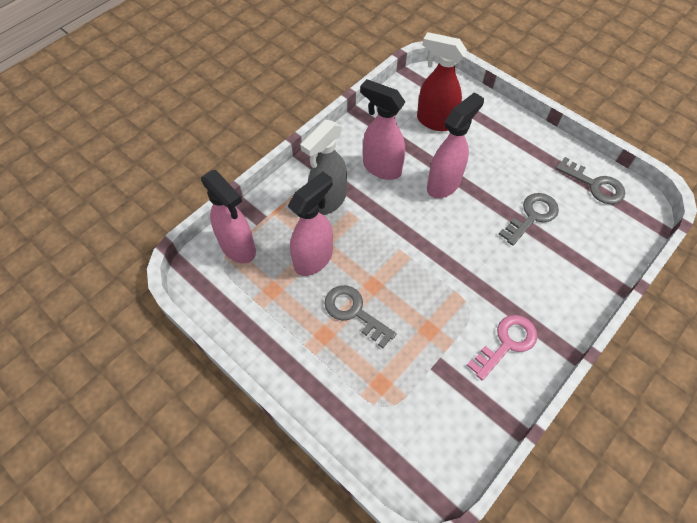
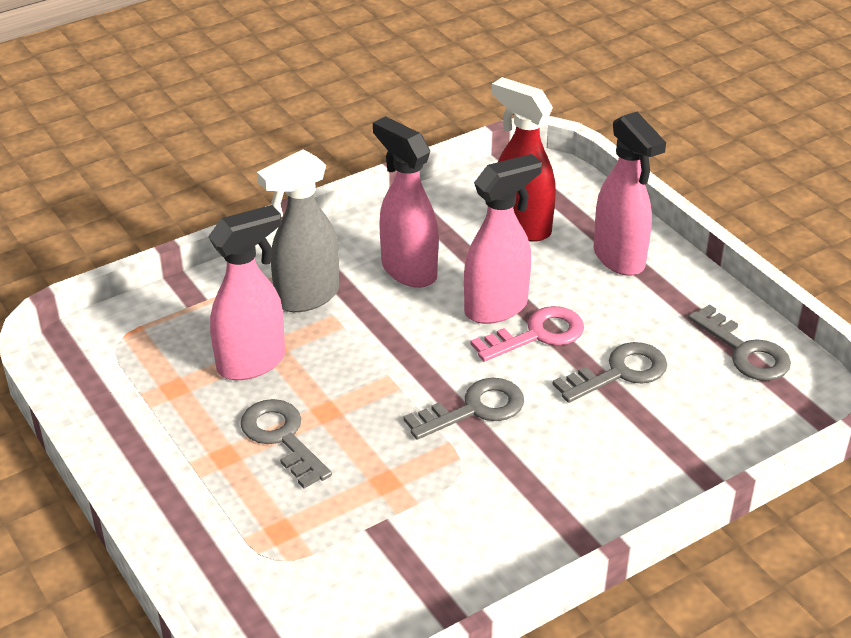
camera: 15 degrees right, 20 degrees down
(238, 248) = (148, 329): pink spray bottle -> pink spray bottle (619, 259)
(460, 262) = (475, 409): none -> grey key
(507, 343) = (499, 521): pink key -> pink key (537, 334)

